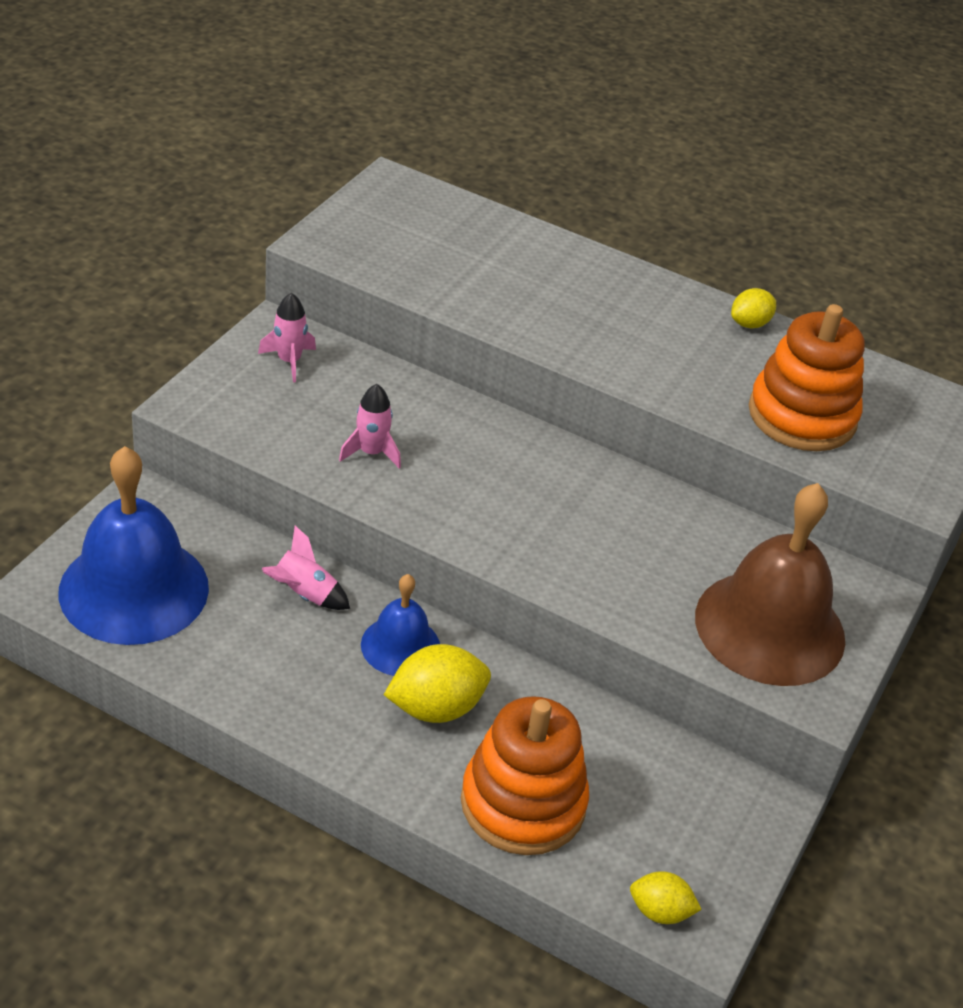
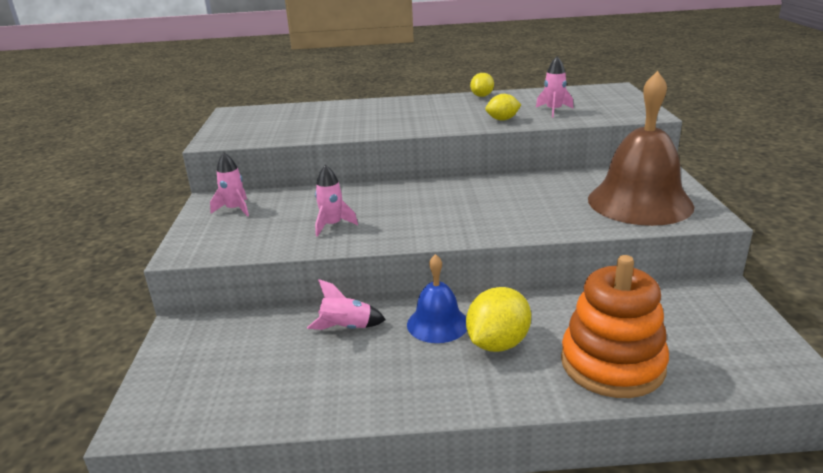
camera: 25 degrees left, 15 degrees down
(134, 589) = (218, 383): blue bell -> none
(660, 912) = (762, 375): yellow lemon -> yellow lemon (502, 119)
(802, 416) = (553, 111): orange stacking toy -> pink rocket

